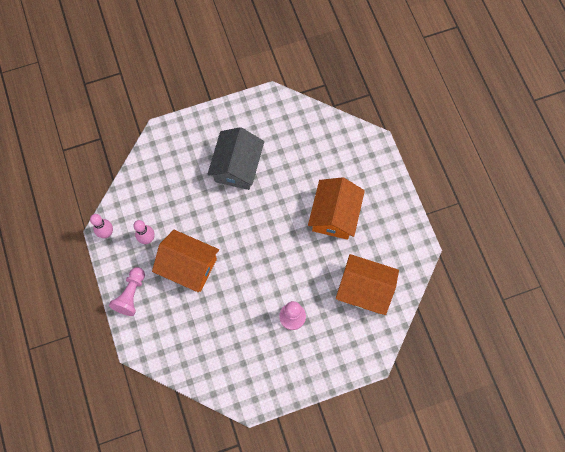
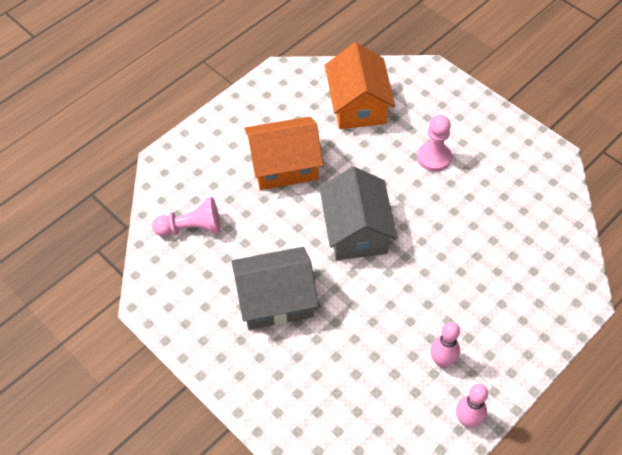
camera: 115 degrees left, 15 degrees down
(131, 294) = (527, 341): pink pawn -> pink pawn (191, 228)
(188, 266) = (446, 292): orange house -> none
(260, 235) = (356, 230): none -> grey house

